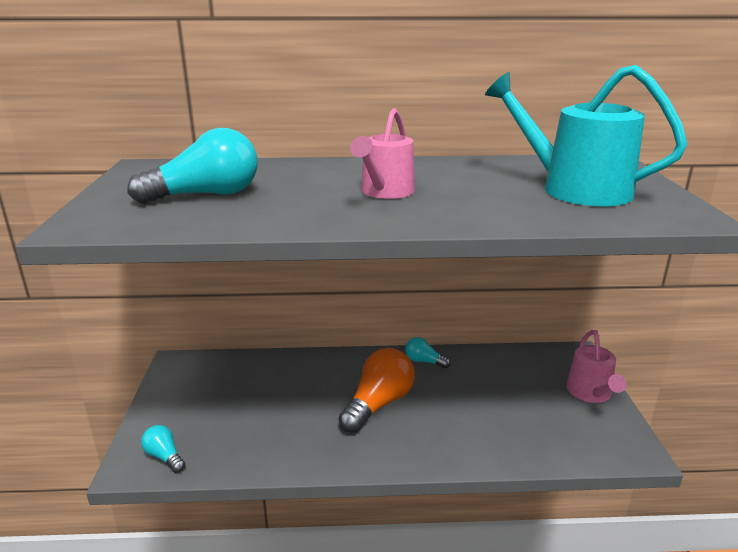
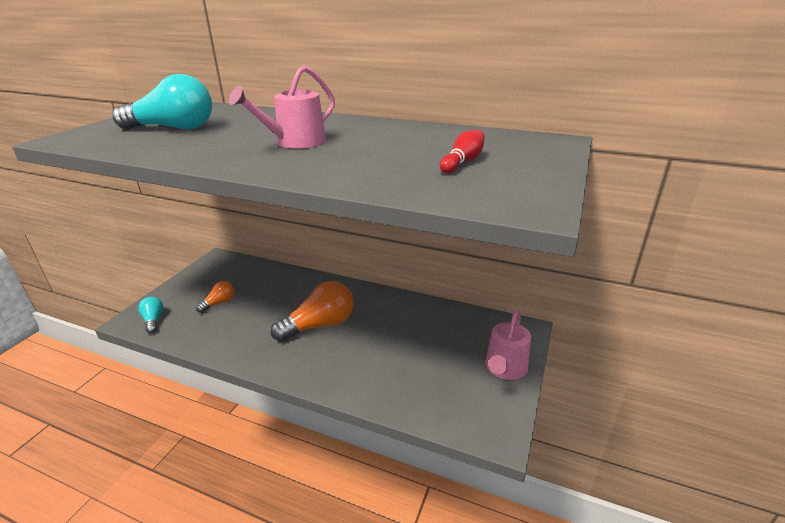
camera: 25 degrees right, 5 degrees up
(233, 413) = (219, 303): none -> orange light bulb
(424, 361) = (385, 301): turquoise light bulb -> none
(575, 189) = (463, 162): turquoise watering can -> red bowling pin

